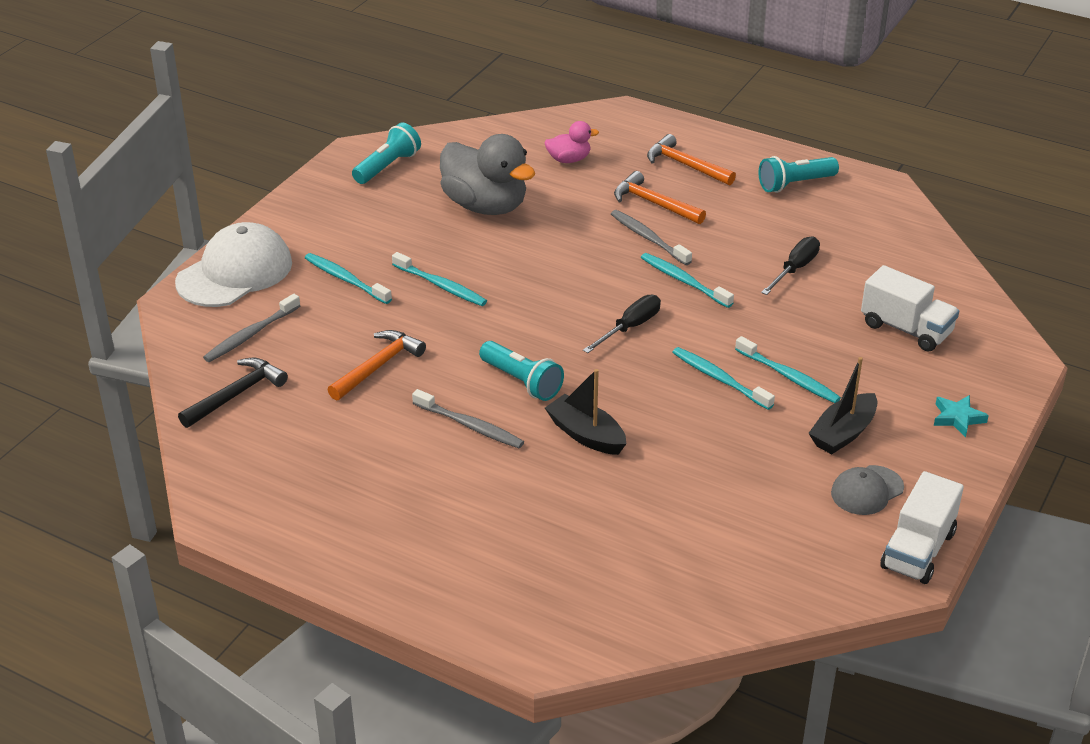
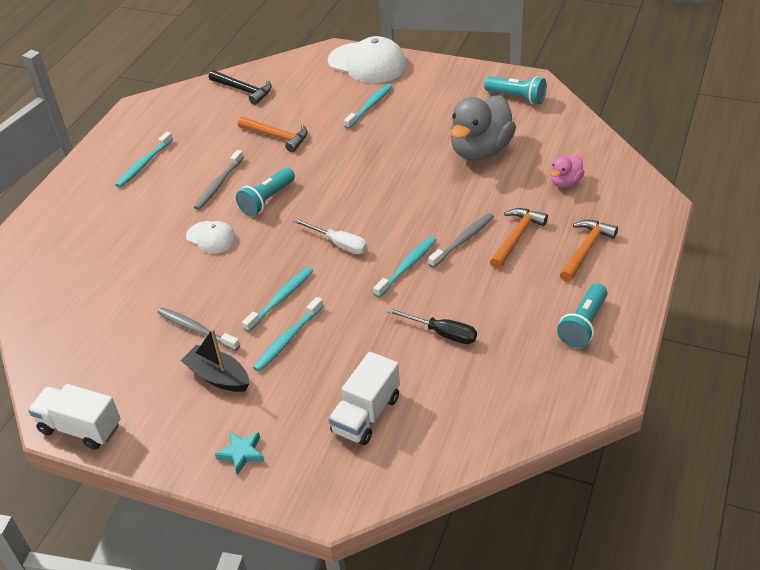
camera: 85 degrees right, 5 degrees up
(251, 334) = (303, 83): grey toothbrush -> grey toothbrush (196, 330)
(440, 285) = (372, 147): turquoise toothbrush -> turquoise toothbrush (144, 164)
(569, 159) = (565, 182): pink duck -> pink duck turned 60 degrees clockwise
(586, 435) = (211, 237): black boat -> white cap
(630, 327) = (339, 244): black screwdriver -> white screwdriver
(795, 184) = (583, 324): turquoise flashlight -> turquoise flashlight turned 120 degrees counterclockwise
(867, 490) = (149, 394): grey cap -> none

